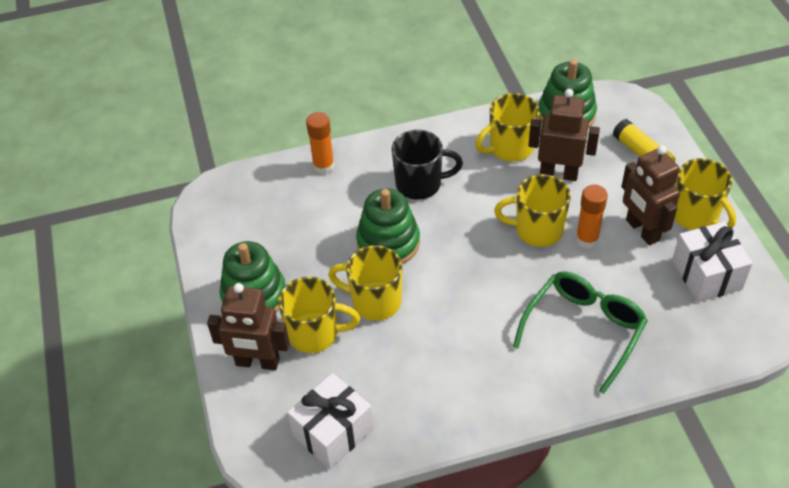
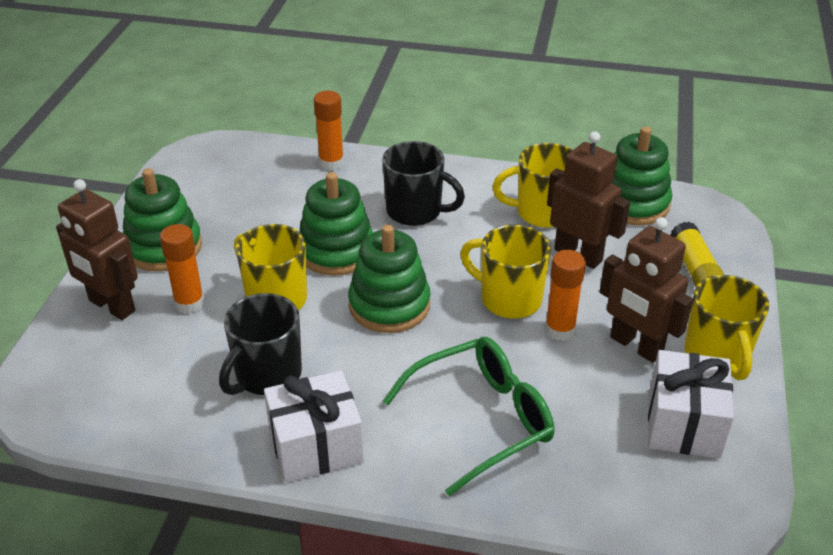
camera: 25 degrees right, 10 degrees down
(315, 333) = (189, 303): yellow mug -> orange glue stick
(333, 432) = (122, 402): white gift -> white gift (316, 446)
(418, 364) = (267, 375): none -> black mug
(460, 271) = (389, 305): none -> green stacking toy
(642, 230) = (636, 346): brown robot -> brown robot turned 45 degrees counterclockwise

